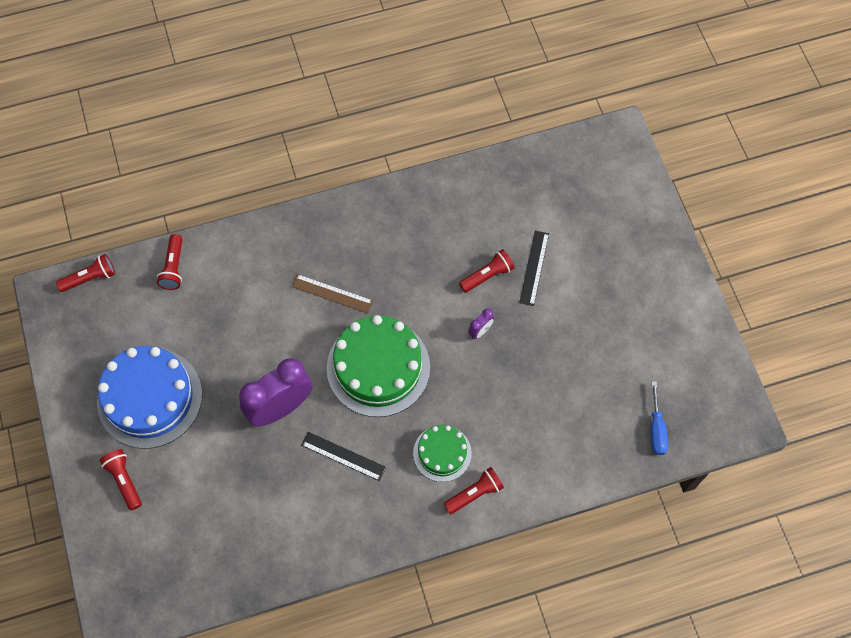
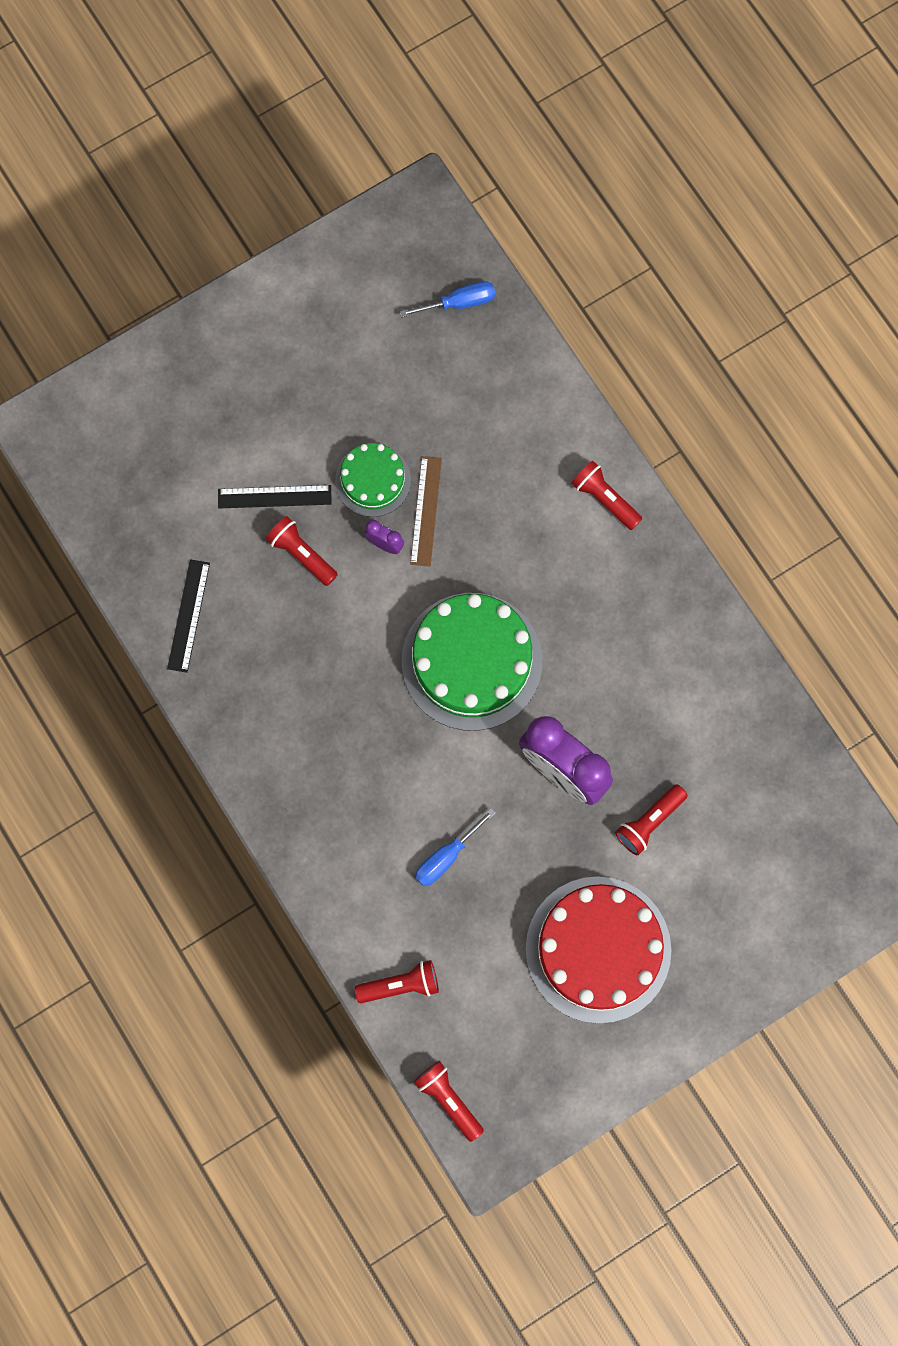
camera: 105 degrees left, 10 degrees up
(124, 480) = (717, 941): red flashlight -> red flashlight (649, 822)
(150, 398) = (598, 949): blue cake -> red cake
(247, 316) = (446, 856): none -> blue screwdriver
(332, 293) = (382, 752): brown ruler -> brown ruler (426, 511)
(343, 456) = (603, 671): black ruler -> black ruler (188, 615)
(442, 453) = (564, 551): green cake -> green cake (373, 480)

